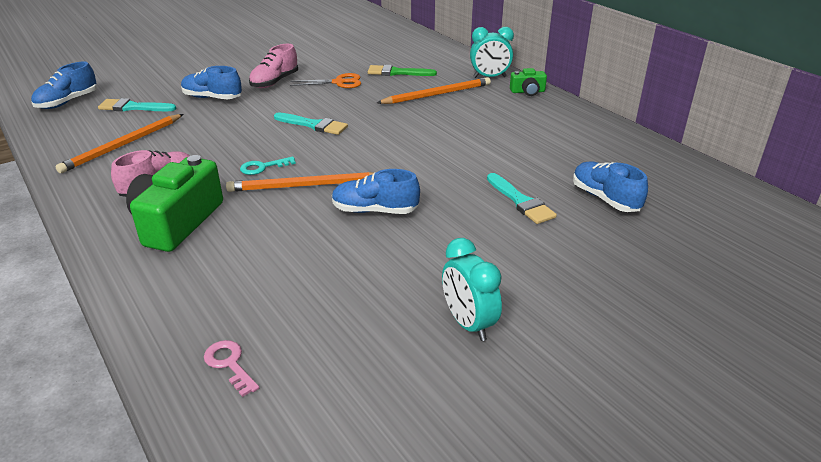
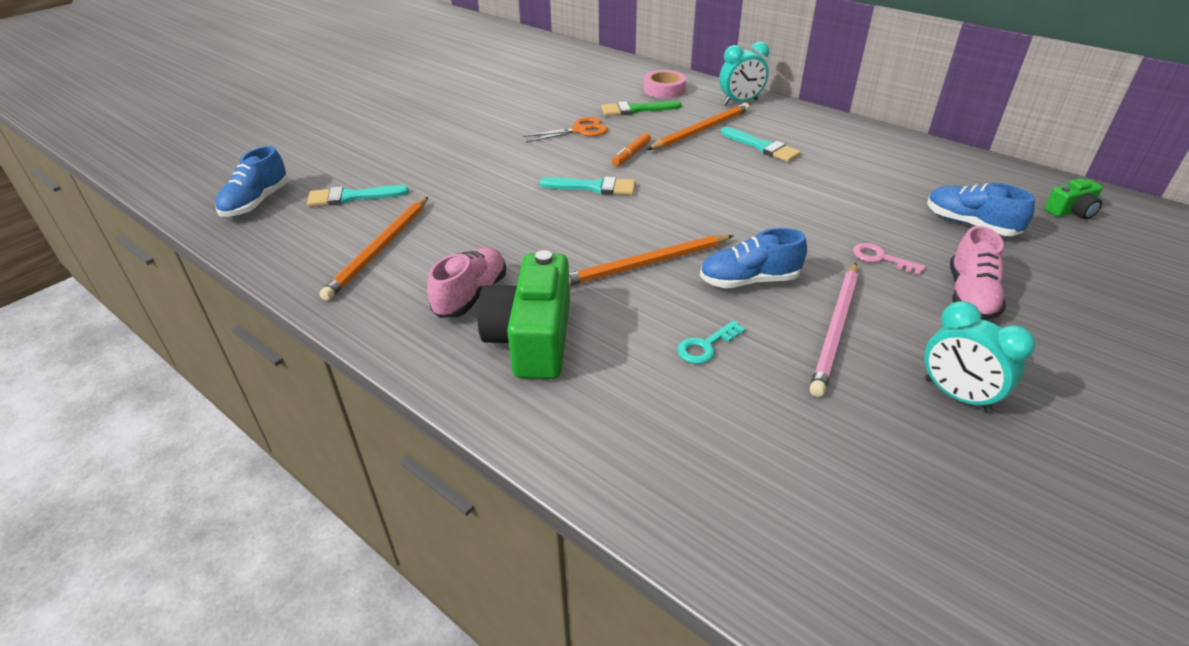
camera: 15 degrees left, 5 degrees up
(212, 98) = (443, 170): blue shoe -> none
(229, 364) = (744, 507): pink key -> pink key (881, 258)
(263, 167) = (578, 249): turquoise key -> turquoise key (706, 346)
(274, 82) = (503, 140): pink shoe -> pink shoe (970, 296)
(364, 105) = (631, 154): none -> orange marker
(413, 257) = (835, 329): none -> pink pencil
(434, 60) = (664, 89): none -> pink tape
(521, 201) = (891, 242): turquoise brush -> turquoise brush (762, 147)
(527, 91) = (793, 114): green camera -> green camera (1071, 211)

